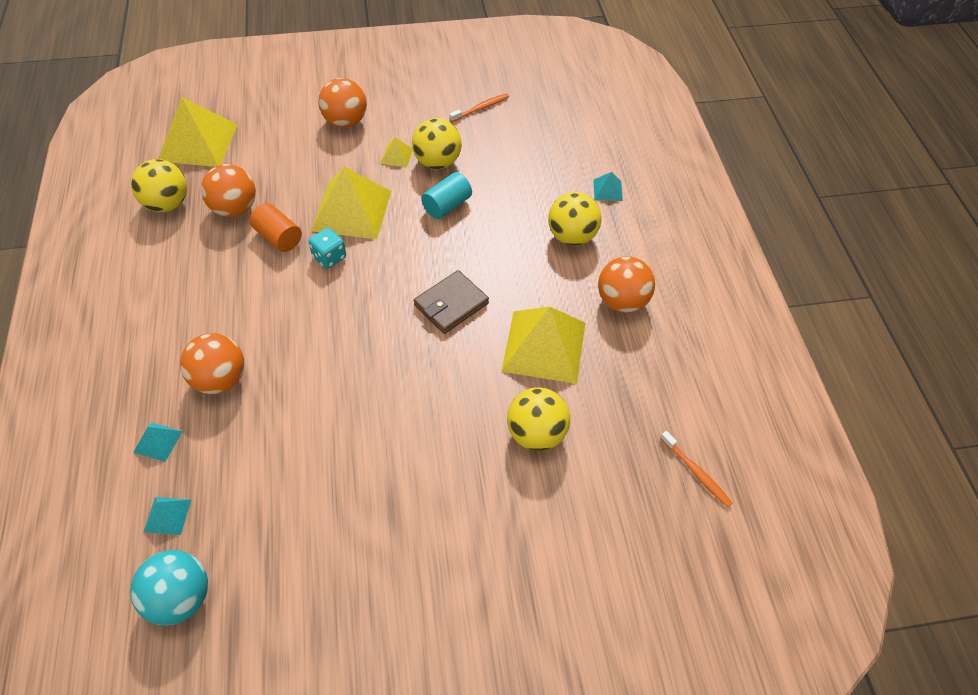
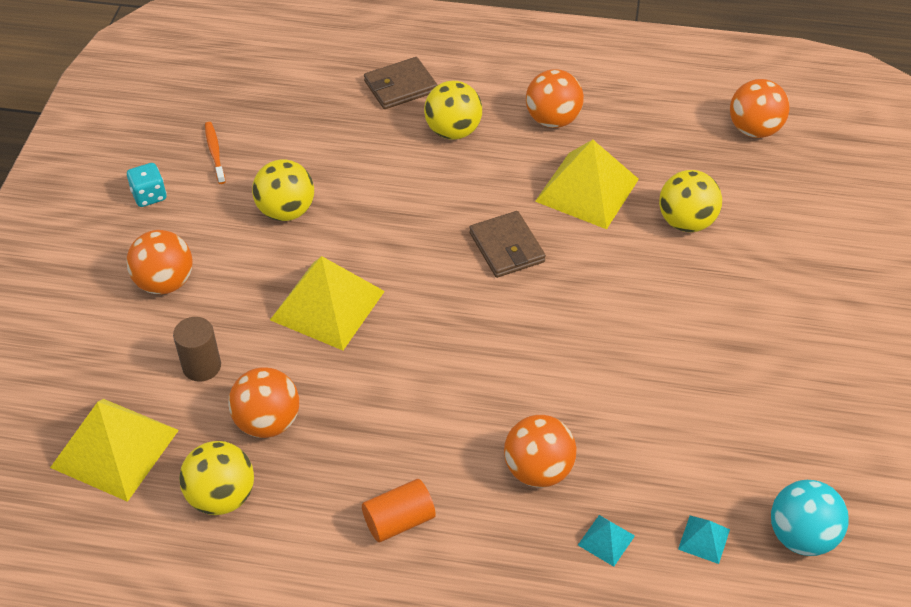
camera: 70 degrees left, 5 degrees down
(276, 161) = (202, 366): none -> brown cylinder
(278, 237) = (339, 383): orange cylinder -> orange cylinder (399, 521)
(329, 257) = (394, 339): turquoise dice -> turquoise dice (149, 196)
(396, 156) = (255, 246): yellow pyramid -> none
(447, 205) = (361, 218): turquoise cylinder -> none
(607, 190) = (400, 86): turquoise pyramid -> brown wallet
(696, 472) = (754, 129): orange toothbrush -> orange ball

